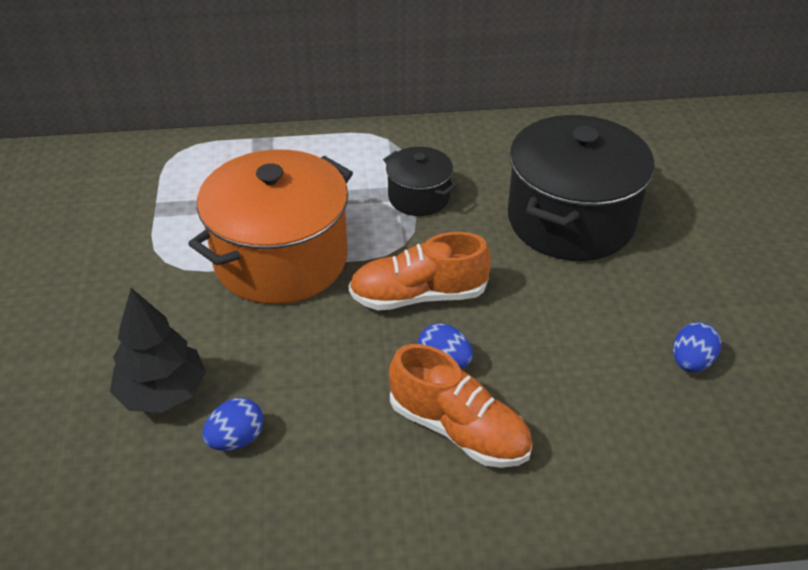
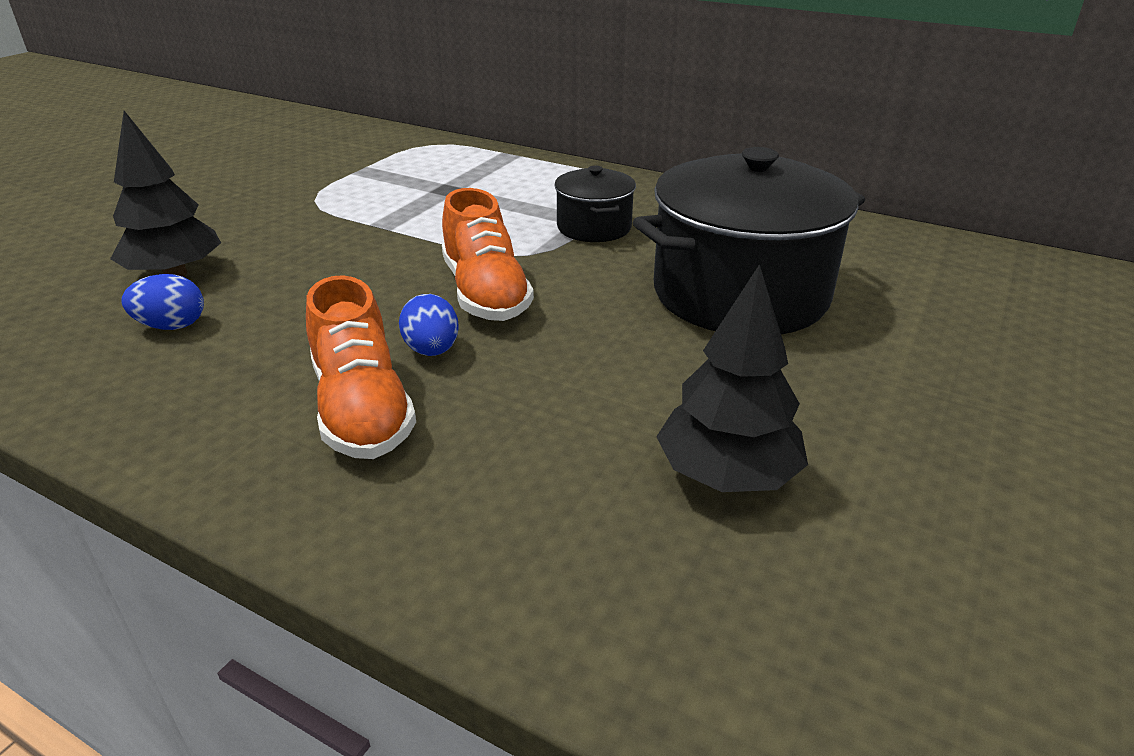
camera: 35 degrees right, 10 degrees down
(280, 259) = (403, 227): orange pot -> none
(418, 295) = (485, 293): orange shoe -> orange shoe turned 135 degrees counterclockwise
(691, 362) = (727, 475): blue egg -> black tree

